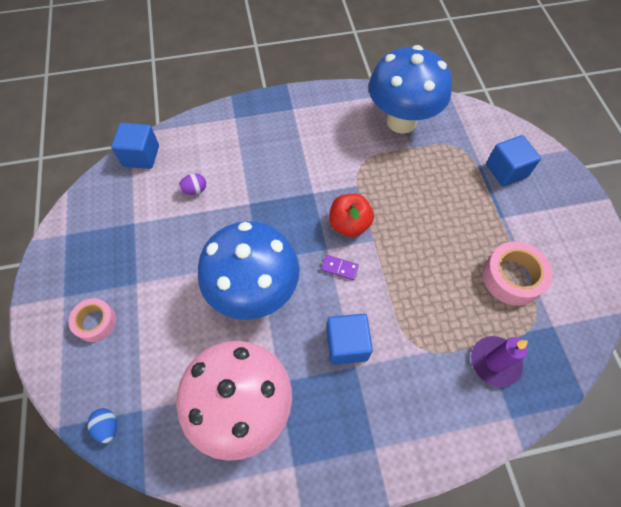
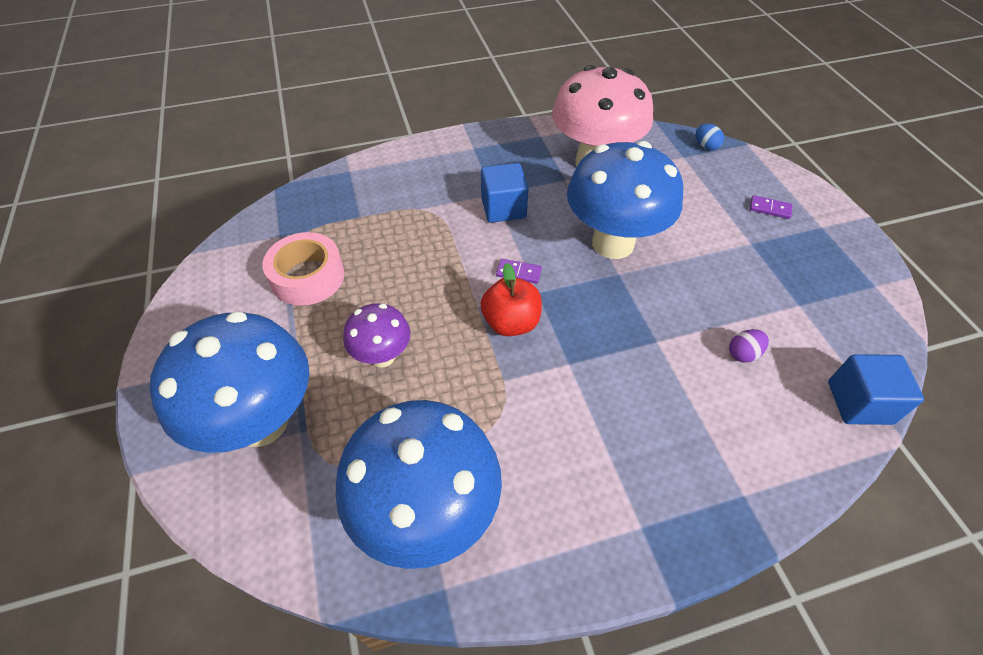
camera: 175 degrees right, 10 degrees down
(96, 322) = (770, 208): pink tape -> purple domino
(439, 206) = (382, 356): none -> purple mushroom
(495, 362) = (353, 204): purple candle -> none
(506, 171) = (261, 422): blue cube -> blue mushroom

